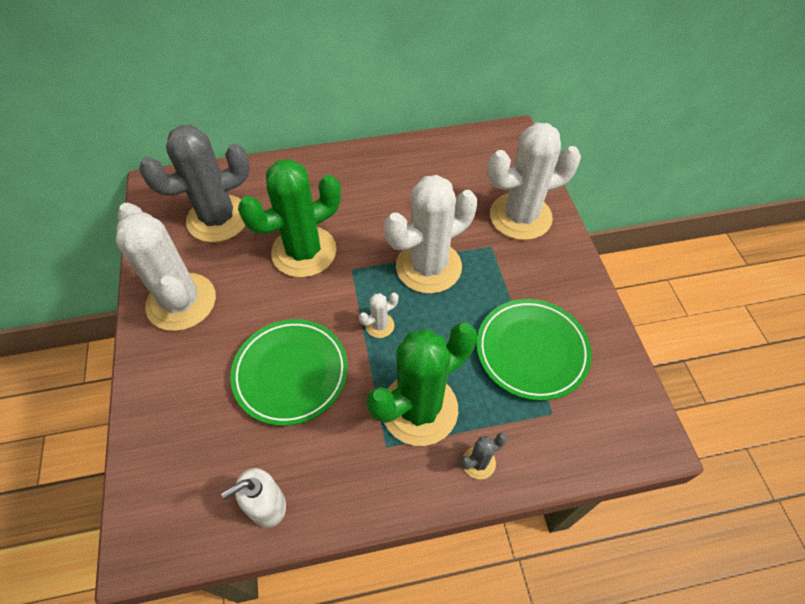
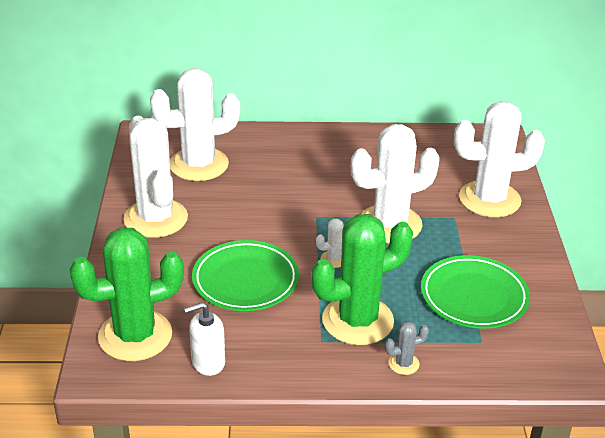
camera: 10 degrees right, 20 degrees down
(218, 219) = (199, 164): grey cactus -> white cactus
(304, 252) = (274, 198): green cactus -> green cactus (135, 336)

